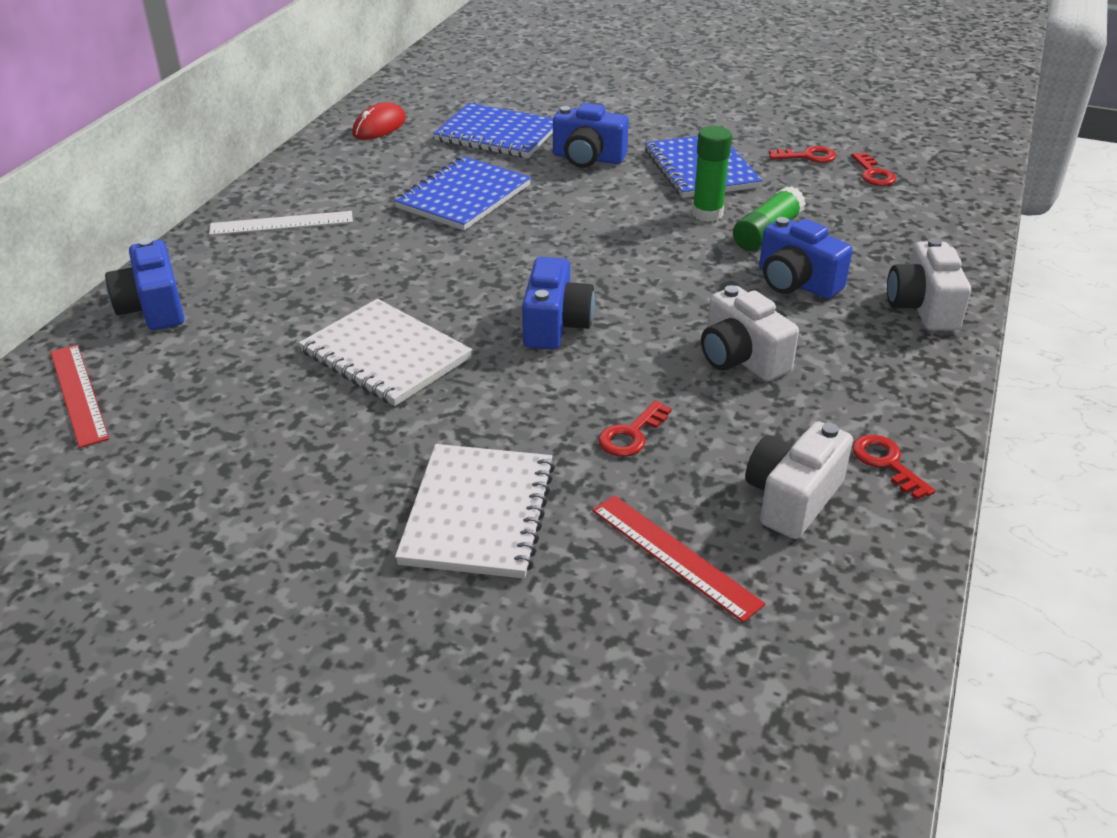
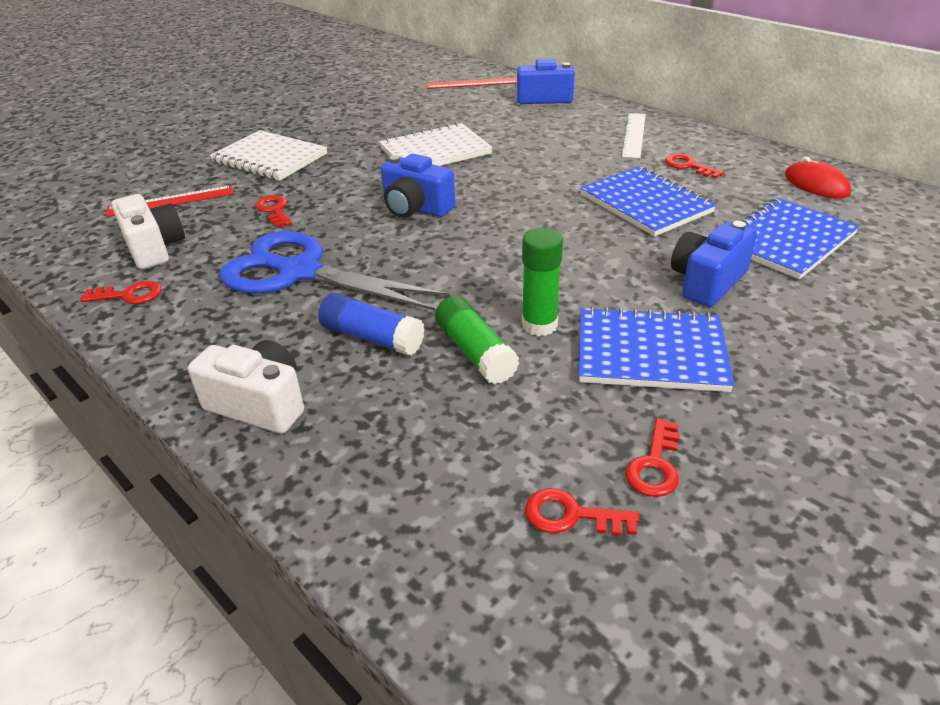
camera: 115 degrees right, 0 degrees up
(362, 184) = (688, 166): none -> red key
(741, 358) = (300, 272): white camera -> blue scissors
(796, 282) = (372, 338): blue camera -> blue glue stick

